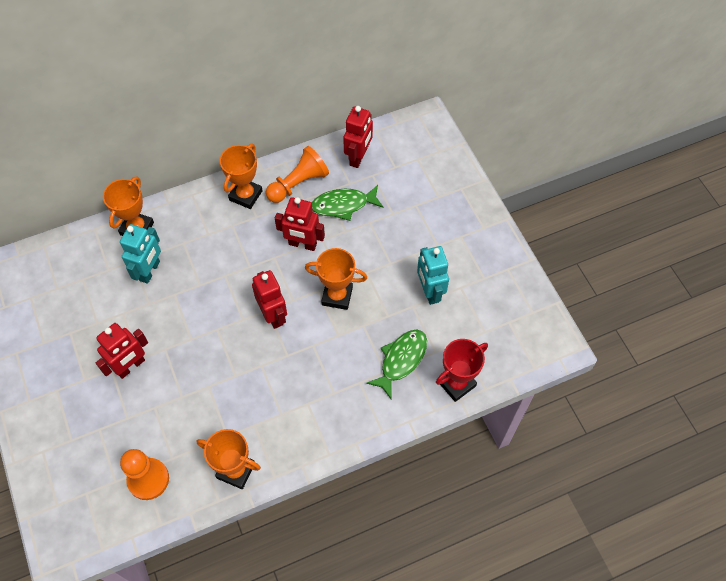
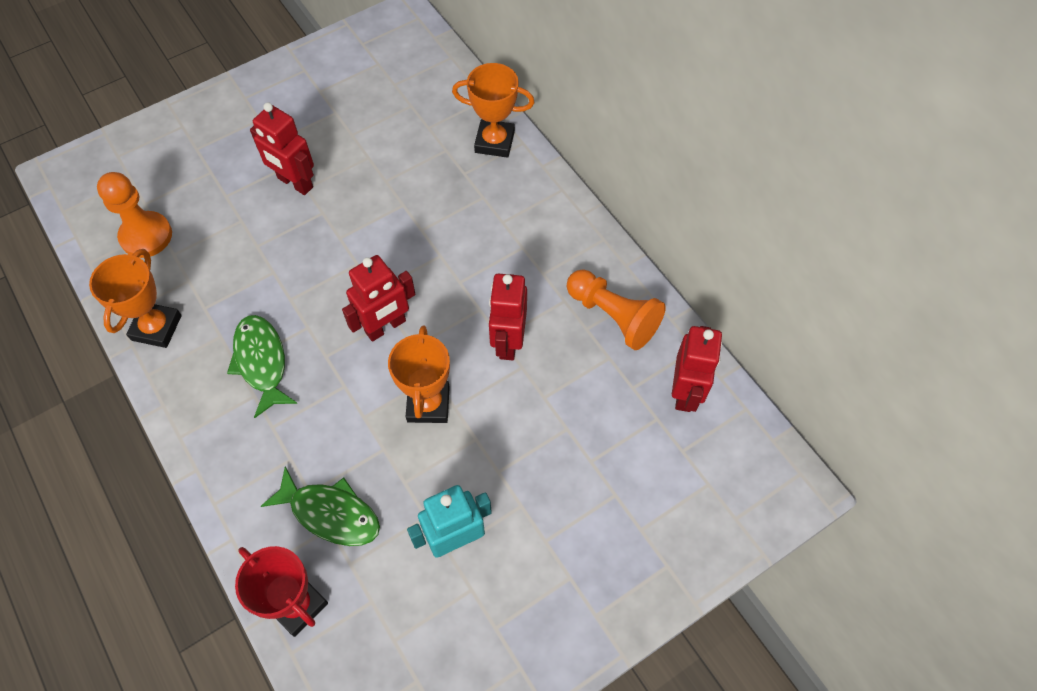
camera: 80 degrees right, 0 degrees up
(150, 271) = (433, 171): turquoise robot -> none
(245, 195) = (576, 253): orange trophy -> none
(343, 205) = (589, 385): green fish -> green fish (261, 362)
(358, 157) = (685, 392): red robot -> red robot turned 90 degrees counterclockwise

